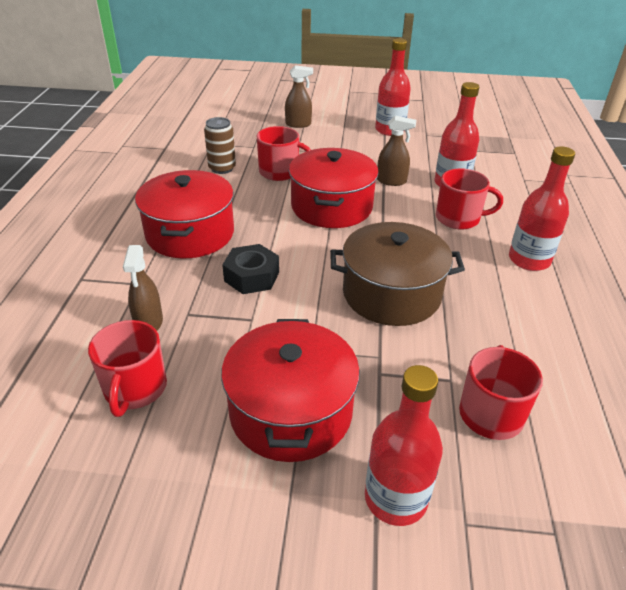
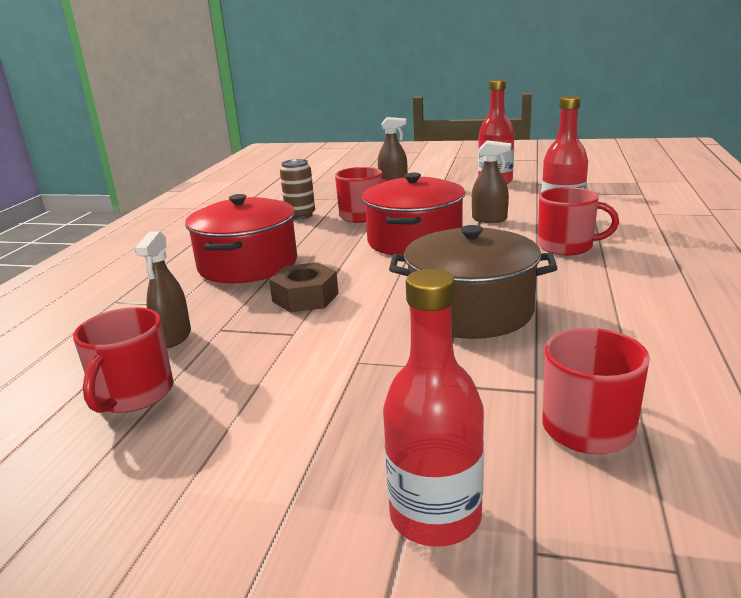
camera: 10 degrees right, 15 degrees down
(251, 276) = (305, 297): black nut -> brown nut
(291, 411) = (315, 419): red pot -> none
(529, 260) = (654, 279): red bottle -> none

